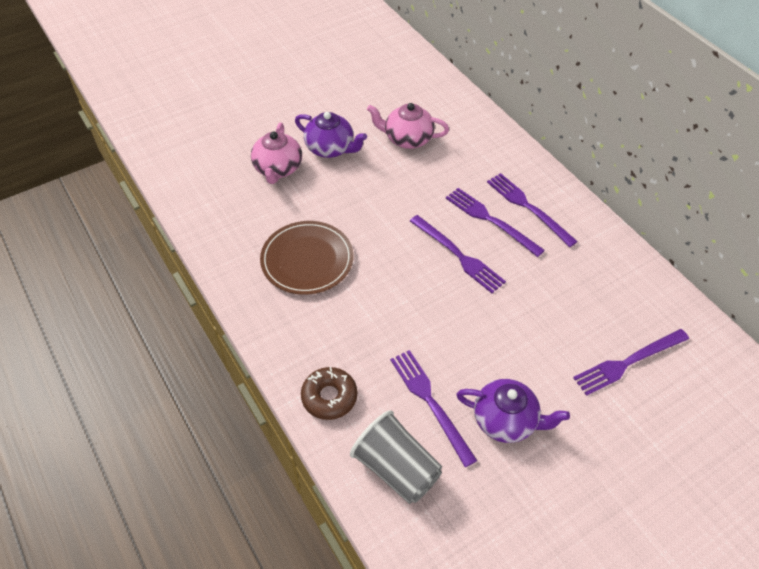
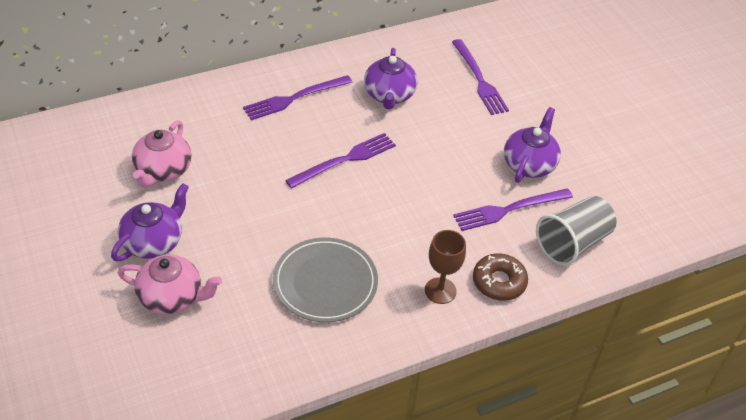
camera: 85 degrees left, 5 degrees down
(307, 260) = (325, 282): brown plate -> grey plate
(311, 347) = (440, 291): none -> brown goblet
(490, 220) = (304, 128): purple fork -> none
(564, 281) = (389, 95): none -> purple teapot

